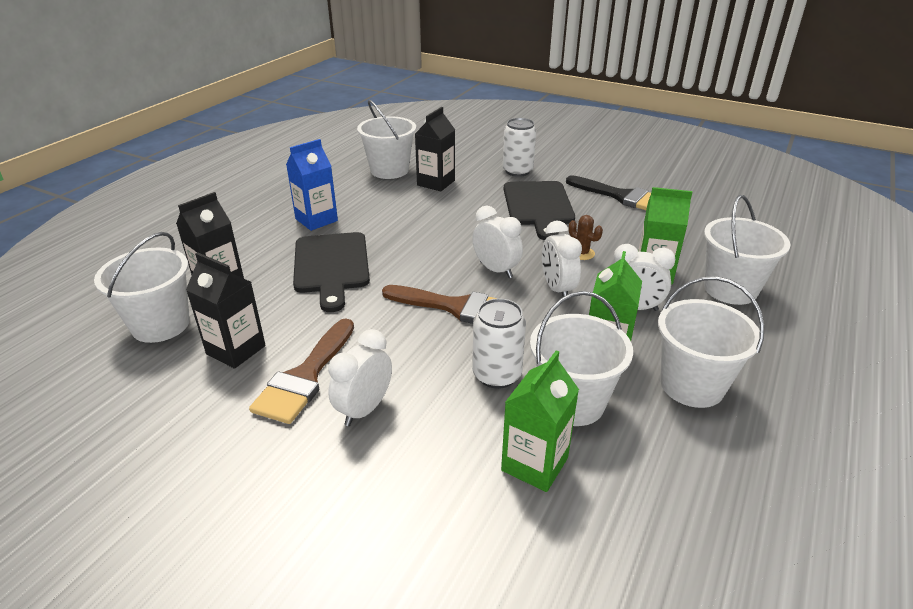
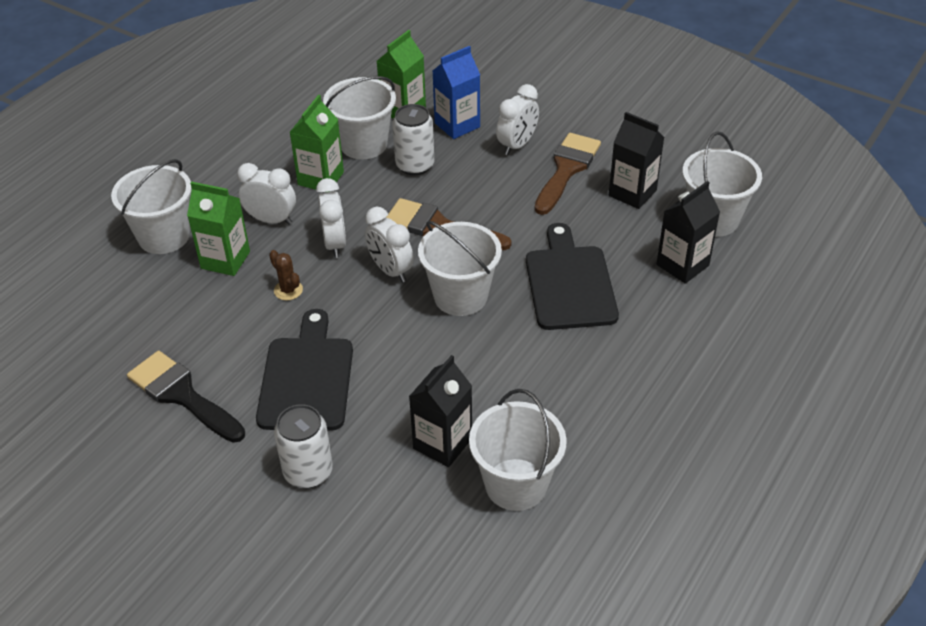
camera: 175 degrees left, 10 degrees up
(316, 220) = (605, 363): blue carton -> blue carton (457, 125)
(692, 385) = (267, 152): white bucket -> white bucket (460, 296)

